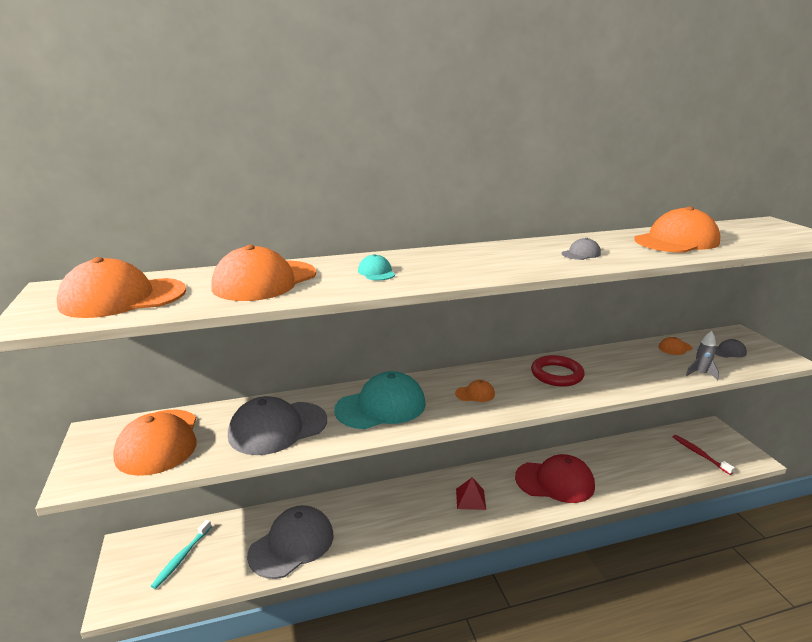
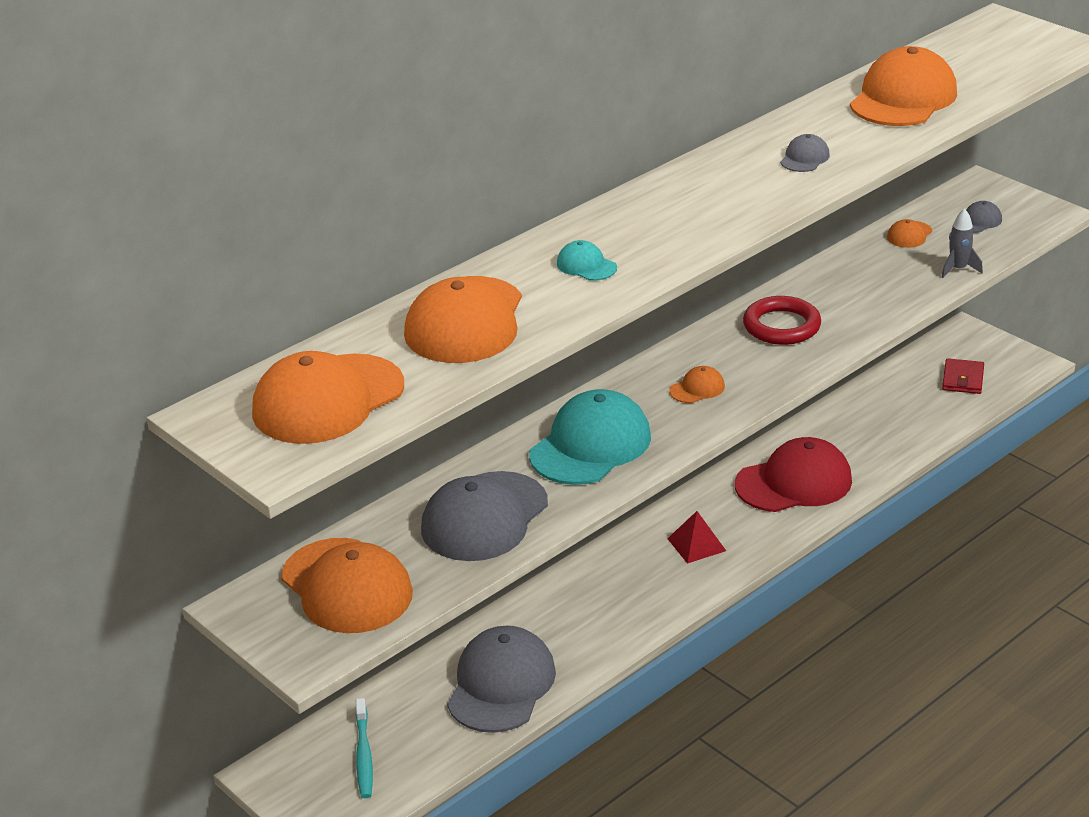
camera: 25 degrees left, 10 degrees up
(699, 454) = (962, 379): red toothbrush -> red wallet

